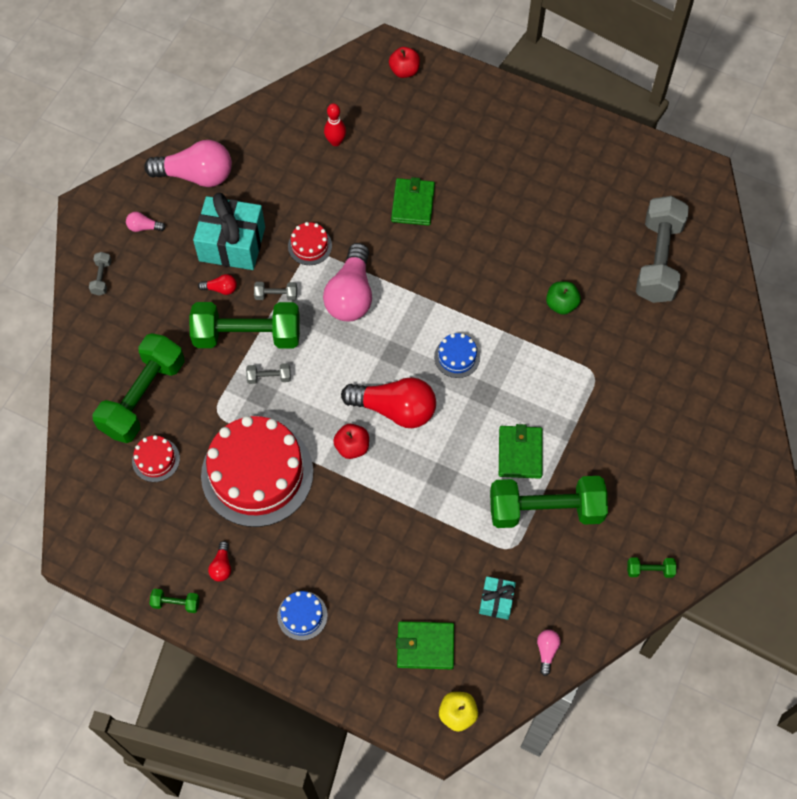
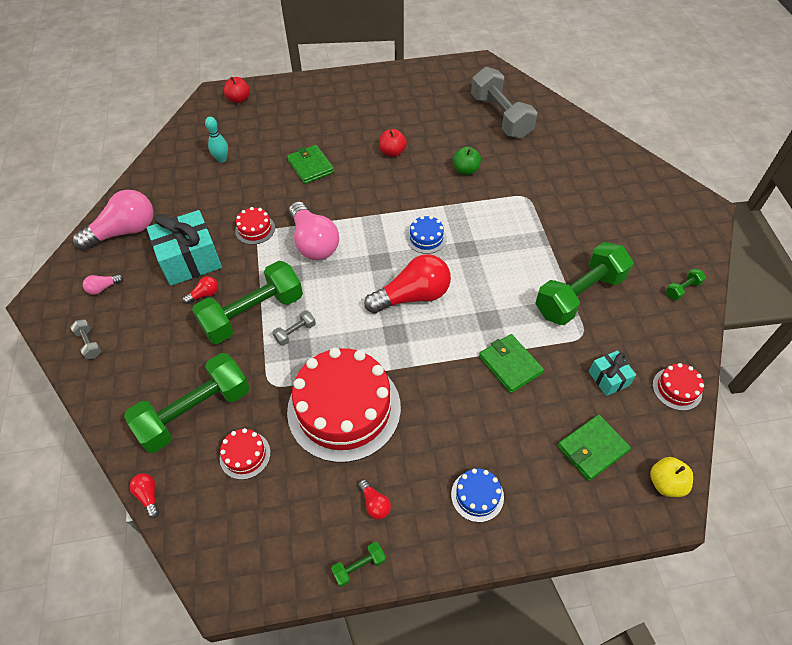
camera: 35 degrees left, 10 degrees down
(67, 444) = (148, 496): none -> red light bulb
(143, 397) = (195, 412): green dumbbell -> green dumbbell turned 60 degrees clockwise
(276, 295) = (254, 274): grey dumbbell -> none
(335, 141) = (222, 159): red bowling pin -> turquoise bowling pin
(352, 447) = (404, 341): red apple -> red apple (392, 152)
(520, 453) = (527, 271): green wallet -> green wallet (510, 365)
(546, 651) = (677, 389): pink light bulb -> red cake

